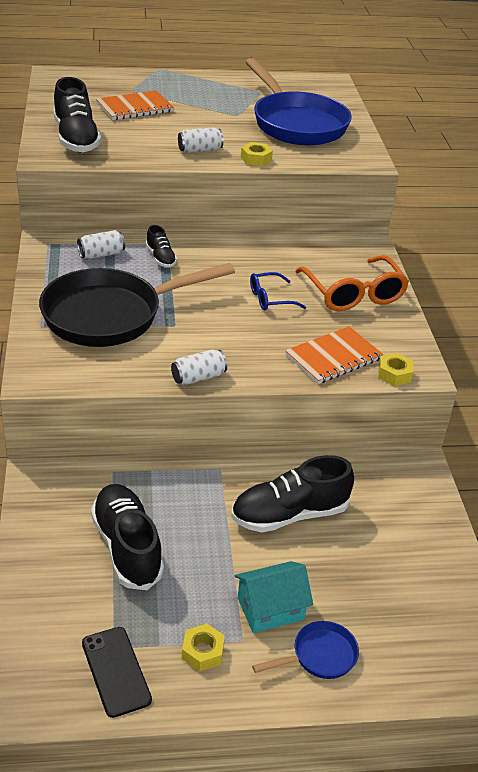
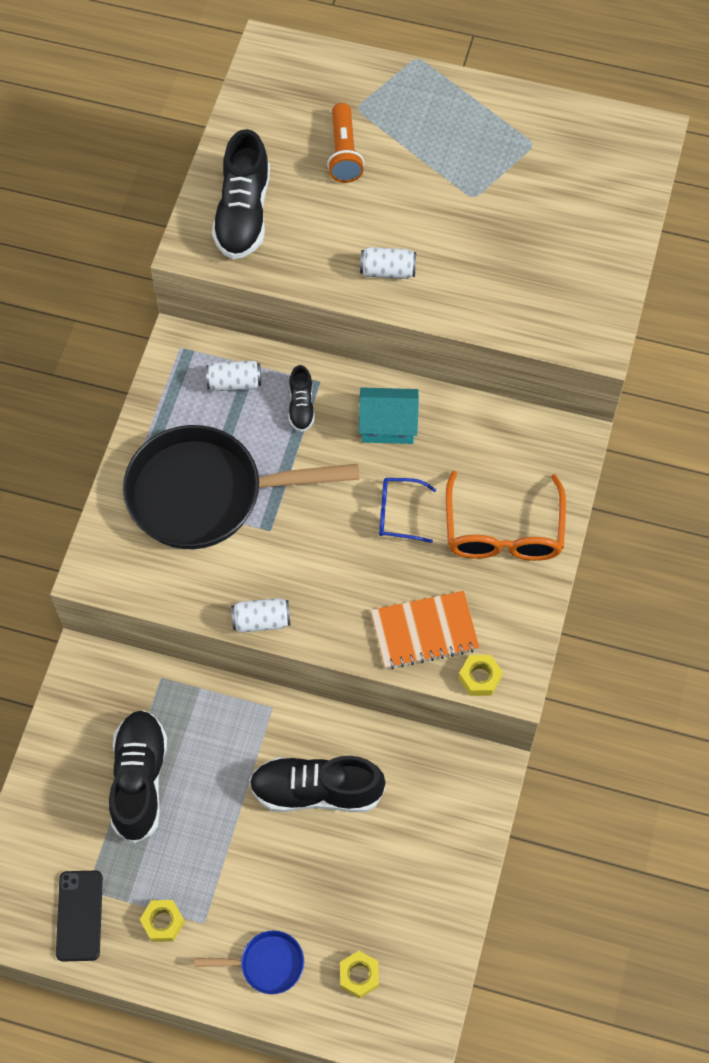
camera: 25 degrees right, 25 degrees up
(134, 107) = (344, 153): orange notebook -> orange flashlight
(256, 159) = (451, 306): yellow nut -> yellow nut (359, 976)
(270, 608) = (245, 897): turquoise house -> turquoise house (388, 425)
(296, 123) = (545, 234): blue pan -> none

